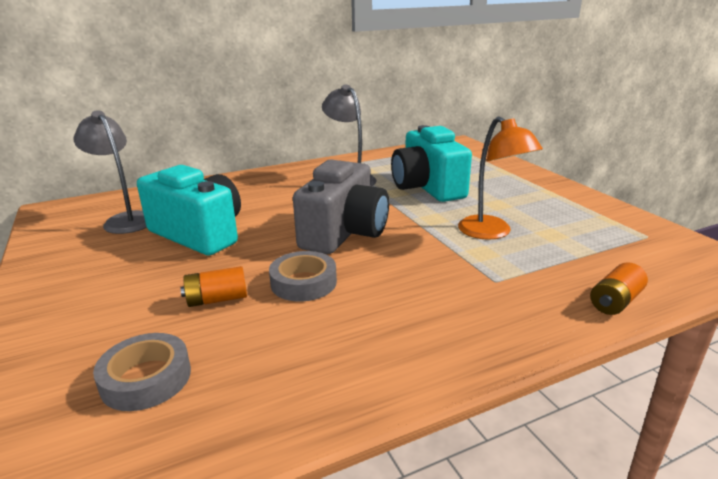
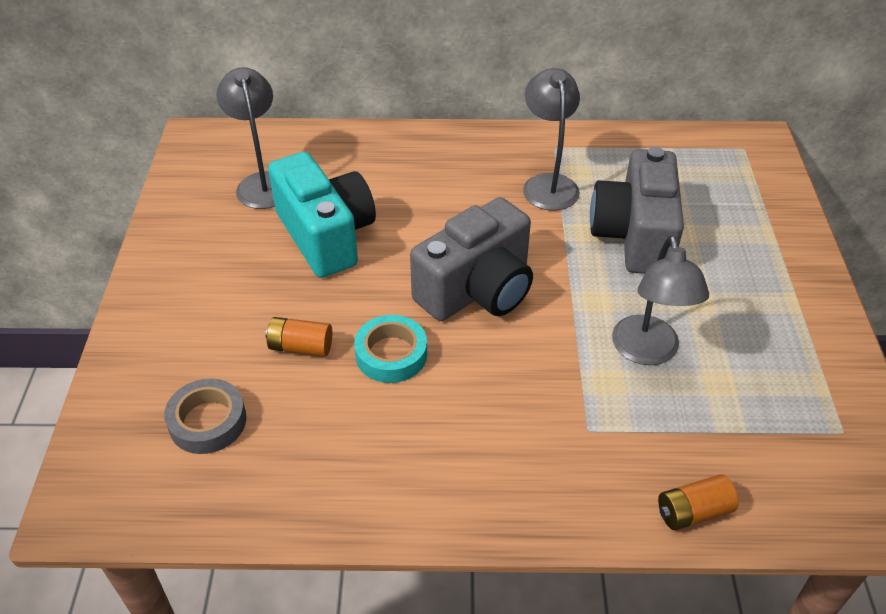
camera: 25 degrees right, 20 degrees up
(303, 282) = (391, 354): grey tape -> turquoise tape
(427, 188) = (634, 236): turquoise camera -> grey camera
(491, 233) = (647, 352): orange lamp -> grey lamp

